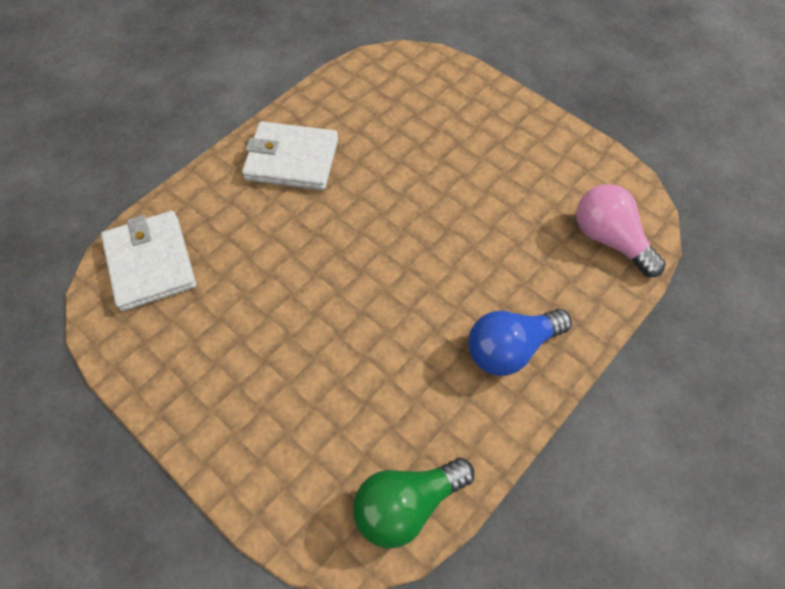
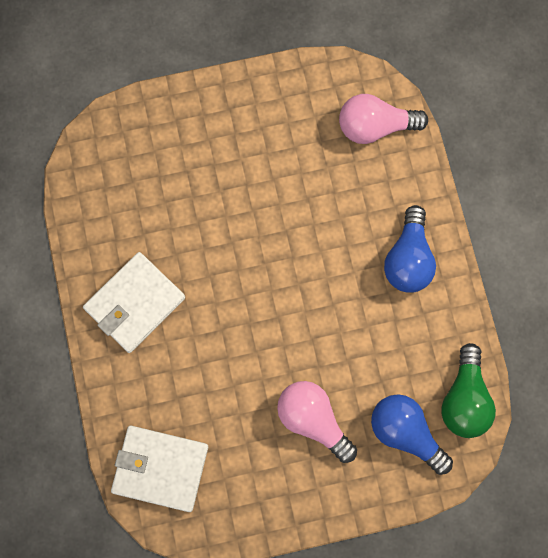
camera: 55 degrees left, 15 degrees up
(280, 363) = (313, 420): none -> pink light bulb
(325, 463) = (405, 433): none -> blue light bulb

